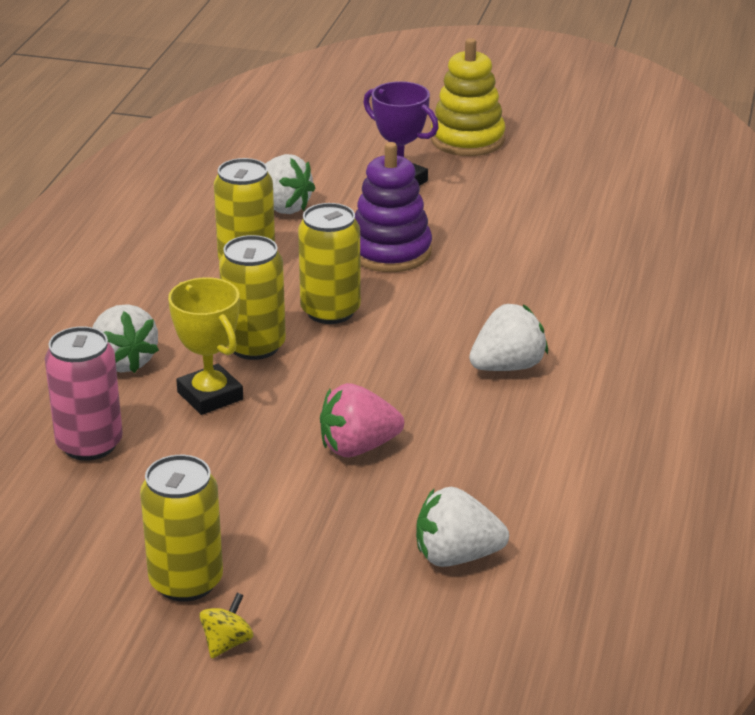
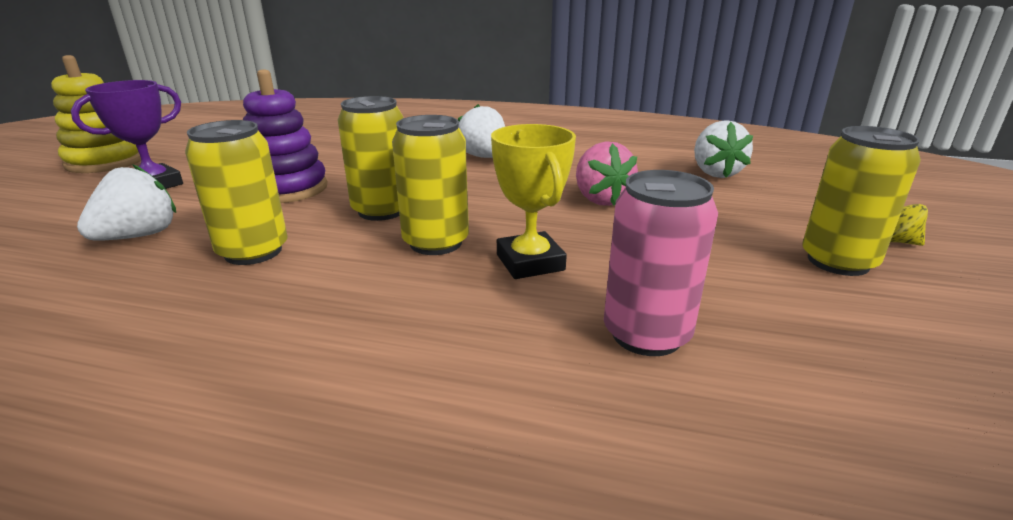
camera: 90 degrees left, 5 degrees down
(123, 362) = (455, 322): white strawberry -> none
(210, 396) = (530, 262): yellow trophy -> yellow trophy turned 75 degrees counterclockwise

